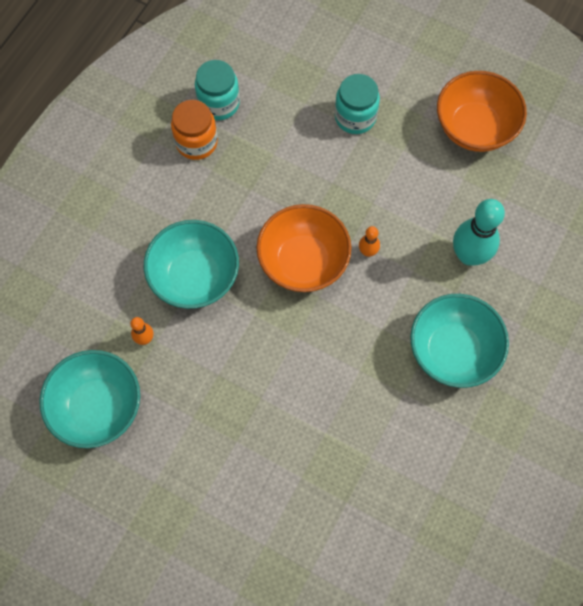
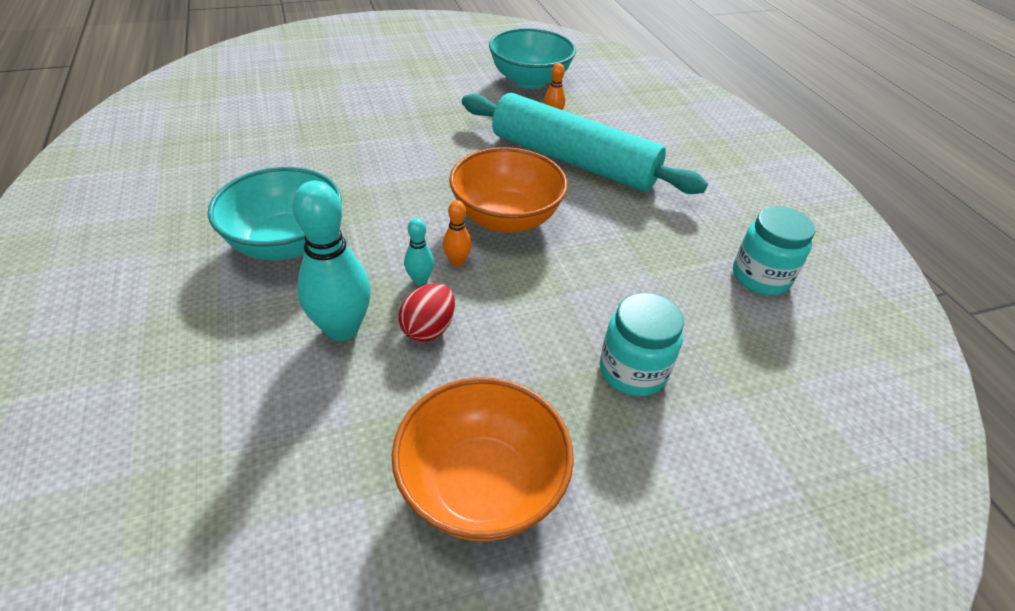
camera: 130 degrees right, 25 degrees down
(195, 277) = (573, 160): turquoise bowl -> turquoise rolling pin
(196, 142) = (720, 236): orange jar -> none
(401, 255) = (420, 280): none -> turquoise bowling pin
(426, 219) = (428, 329): none -> red egg

